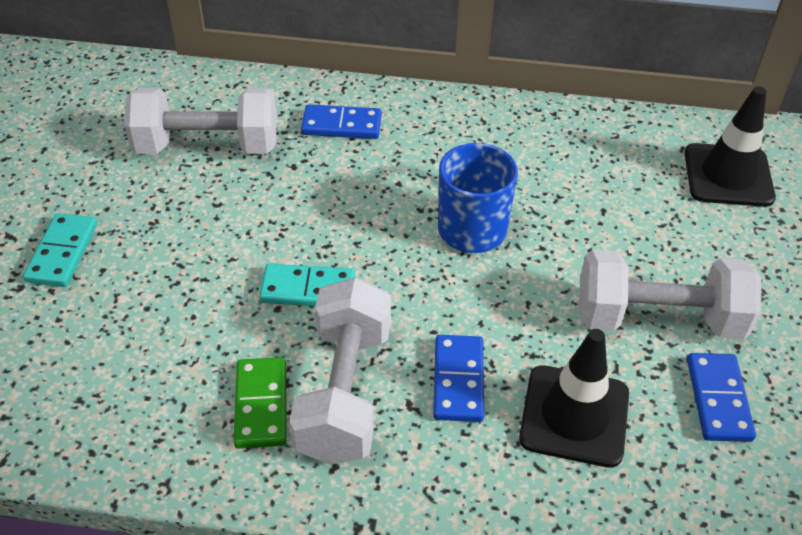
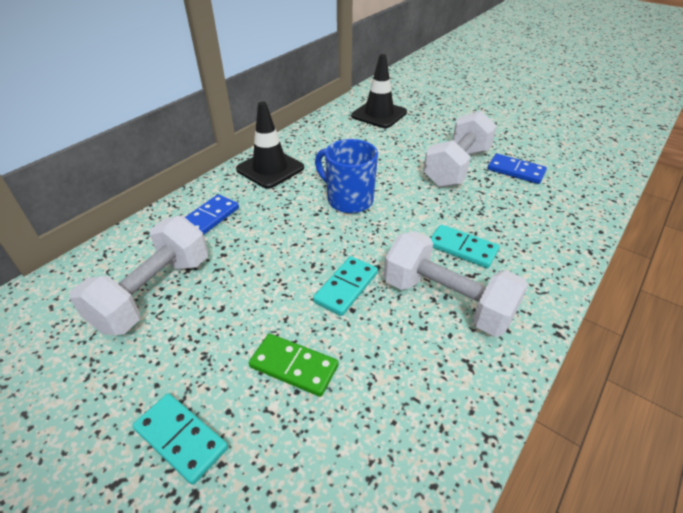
camera: 60 degrees left, 5 degrees down
(261, 405) = (437, 349): green domino -> green domino (294, 366)
(458, 380) = (462, 248): blue domino -> turquoise domino
(574, 416) = (507, 216): black traffic cone -> black traffic cone (270, 169)

